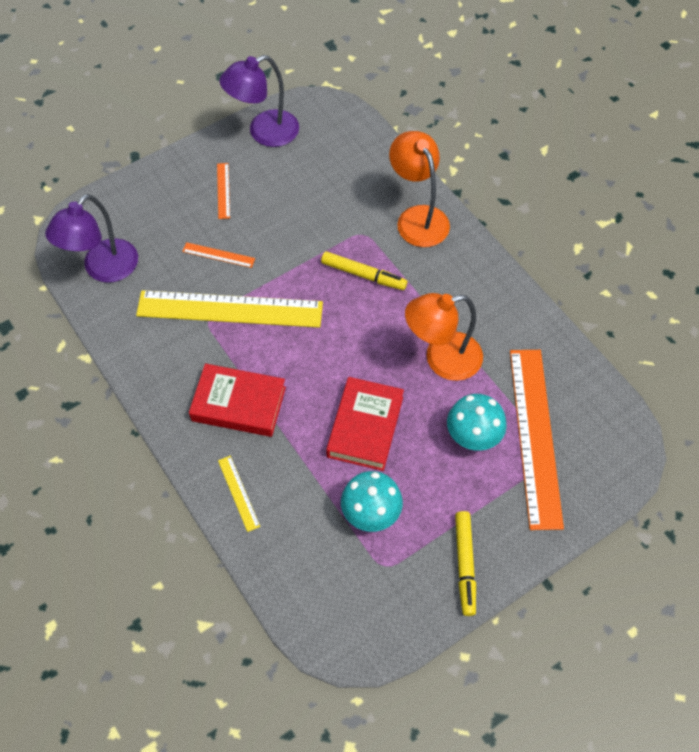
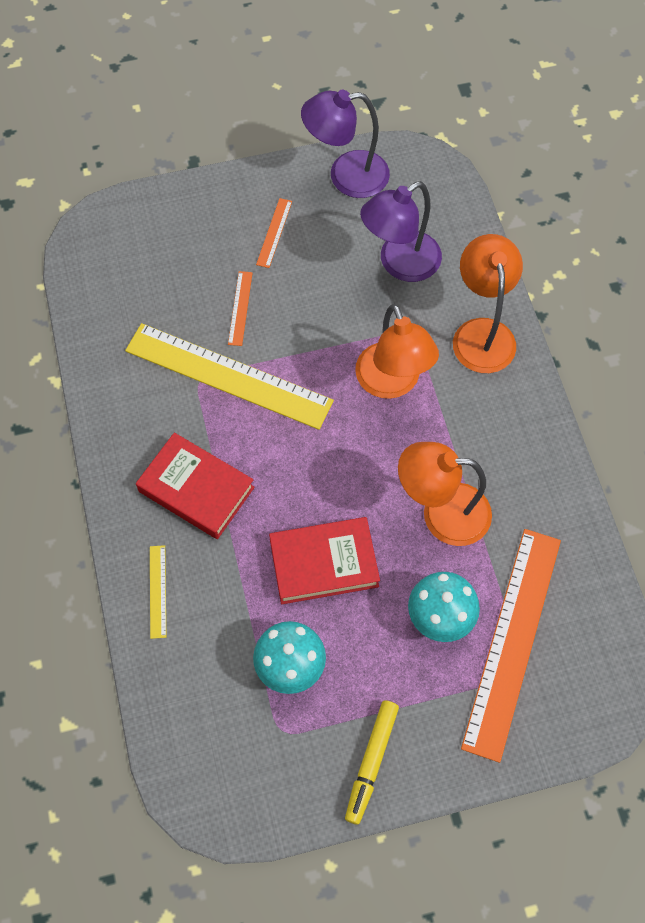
camera: 20 degrees right, 5 degrees up
(103, 269) = (110, 286): purple lamp -> purple lamp (399, 264)
(218, 255) = (240, 308): orange ruler -> orange ruler turned 60 degrees clockwise
(363, 275) = (392, 383): yellow marker -> orange lamp
(365, 427) = (324, 563): red book -> red book turned 45 degrees clockwise

